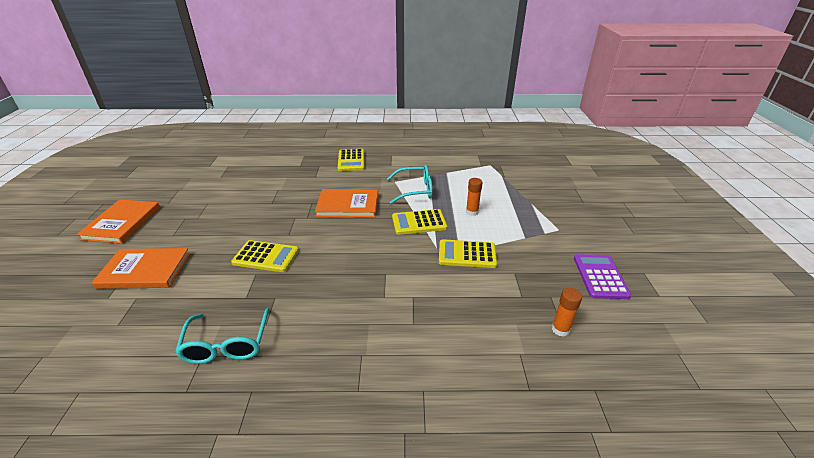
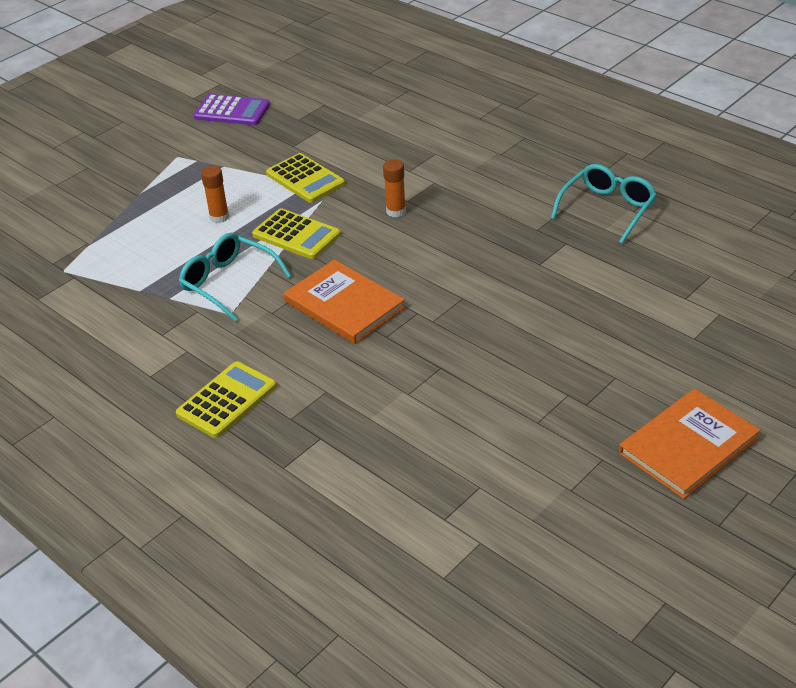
camera: 135 degrees left, 5 degrees up
(145, 270) = (668, 332): orange book -> none
(266, 257) = (513, 279): yellow calculator -> none
(560, 329) = (332, 101): orange glue stick -> orange glue stick (396, 211)
(600, 276) = (232, 111): purple calculator -> purple calculator turned 120 degrees counterclockwise

